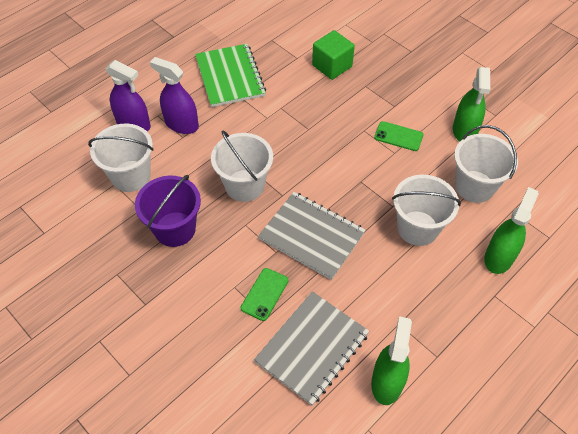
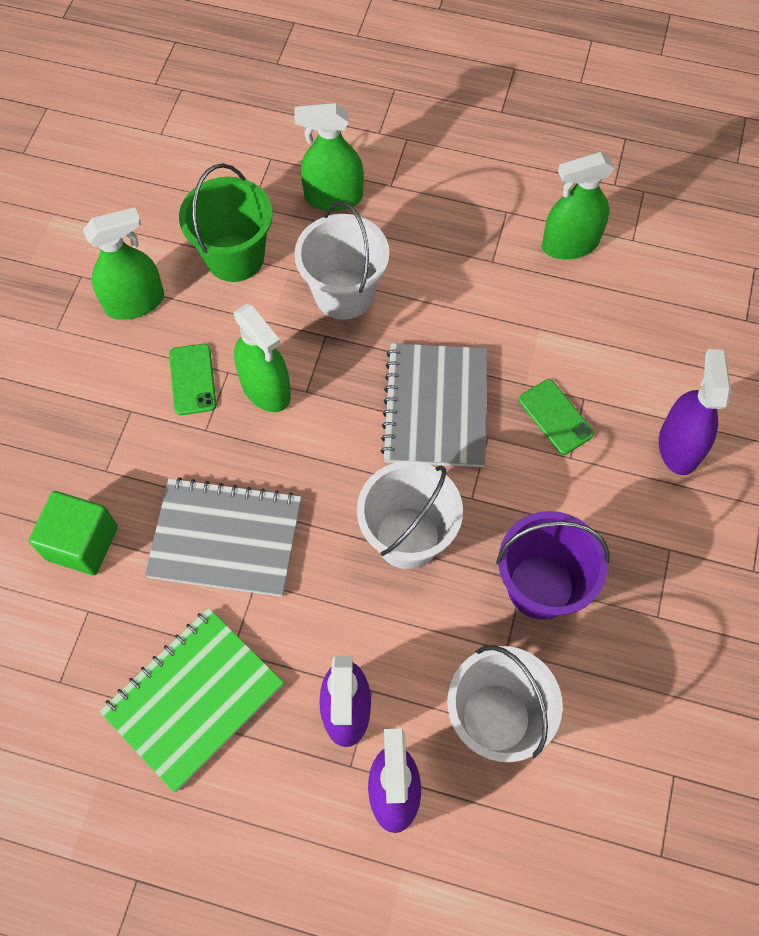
camera: 120 degrees left, 10 degrees up
(199, 352) = (679, 446): none -> purple spray bottle
(264, 294) = (555, 417): green phone -> green phone turned 60 degrees clockwise
(312, 348) = (585, 332): grey notebook -> grey notebook (225, 538)
(373, 164) = (266, 388): none -> green spray bottle
(474, 186) = (235, 257): white bucket -> green bucket

